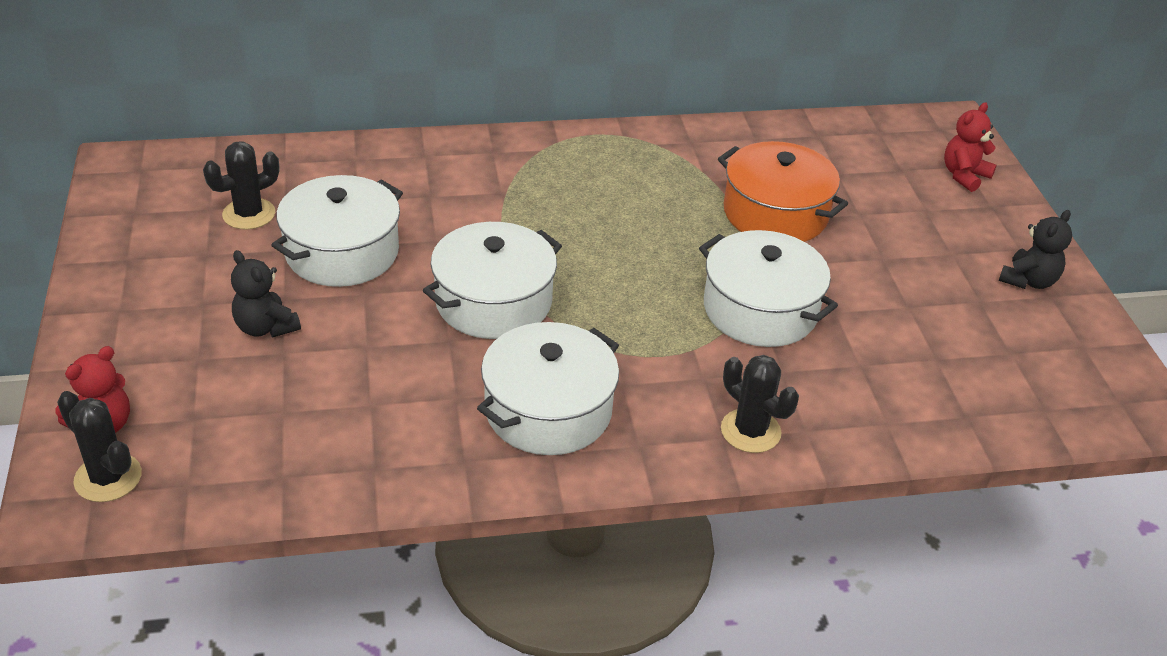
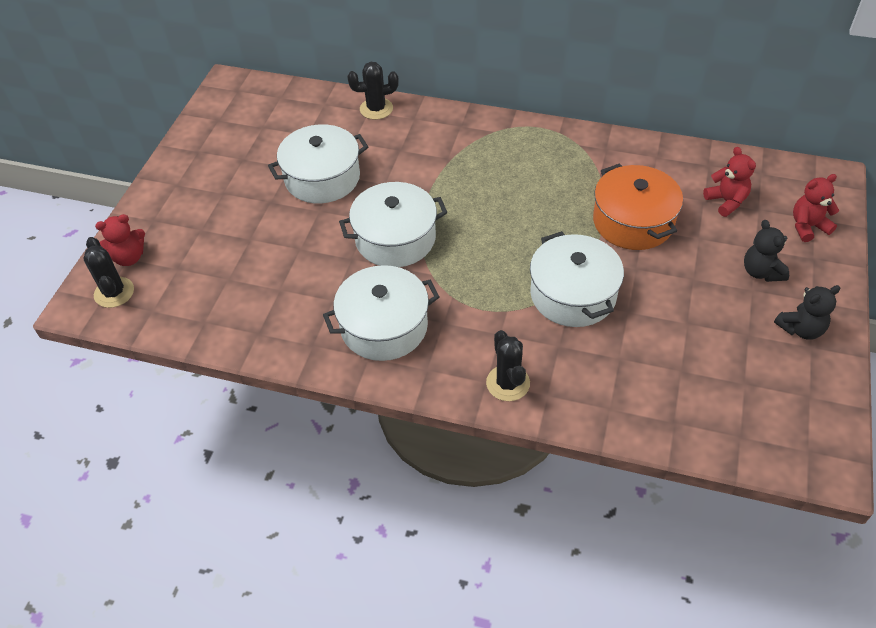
camera: 30 degrees right, 10 degrees up
(249, 214) = (282, 137): black cactus -> black cactus (376, 109)
(265, 327) = (249, 219): black teddy bear -> black teddy bear (761, 272)
(863, 169) = (726, 201): none -> red teddy bear

